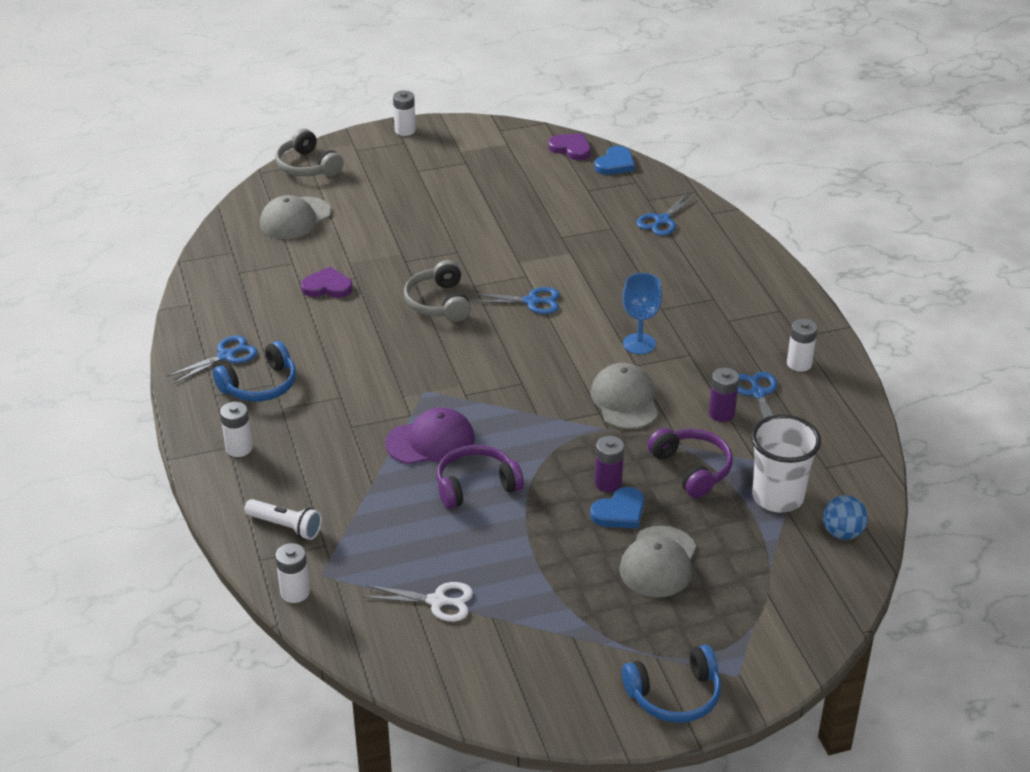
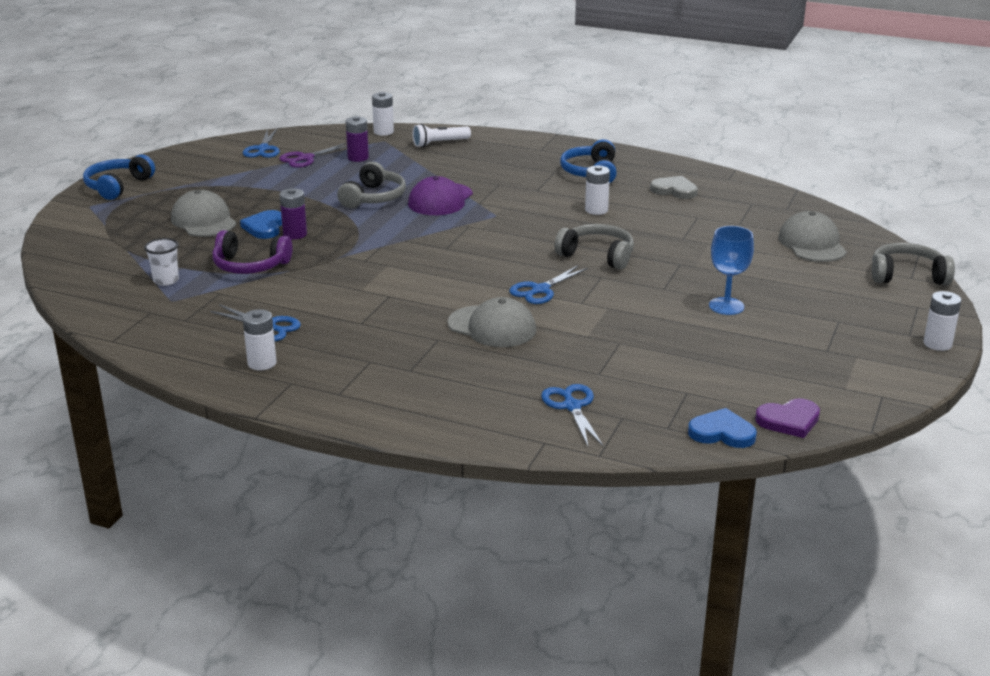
camera: 130 degrees right, 10 degrees down
(226, 356) = (642, 172): blue scissors -> blue scissors (263, 149)
(239, 448) = (534, 151): white battery -> white battery (596, 210)
(253, 321) = (674, 190): none -> grey heart
(327, 286) = (684, 225): purple heart -> none
(437, 601) = (306, 158): white scissors -> purple scissors
(476, 486) = (373, 198): purple headphones -> grey headphones
(615, 164) = (722, 432): blue heart -> blue heart turned 120 degrees clockwise
(625, 400) = (359, 274): grey cap -> grey cap (492, 327)
(639, 344) = (411, 308): blue goblet -> blue goblet (726, 306)
(721, 413) = (276, 302): purple battery -> purple battery (358, 158)
(777, 497) = (166, 280): white cup -> white cup, size x0.53
(842, 533) = (93, 285): blue ball -> none

